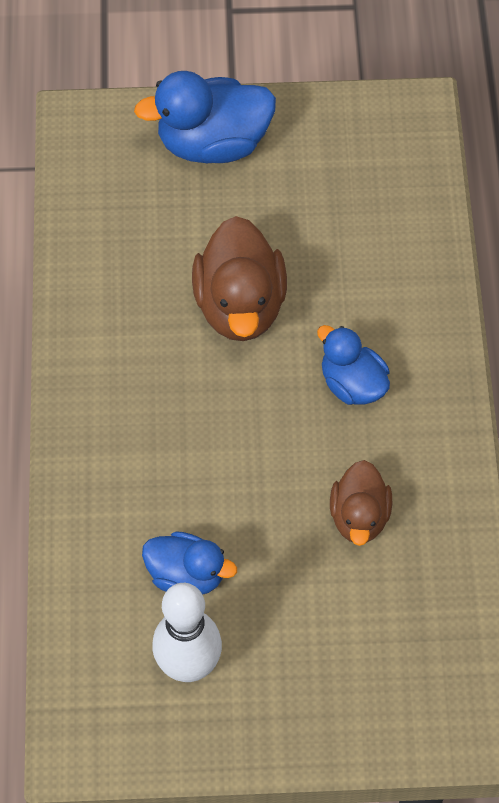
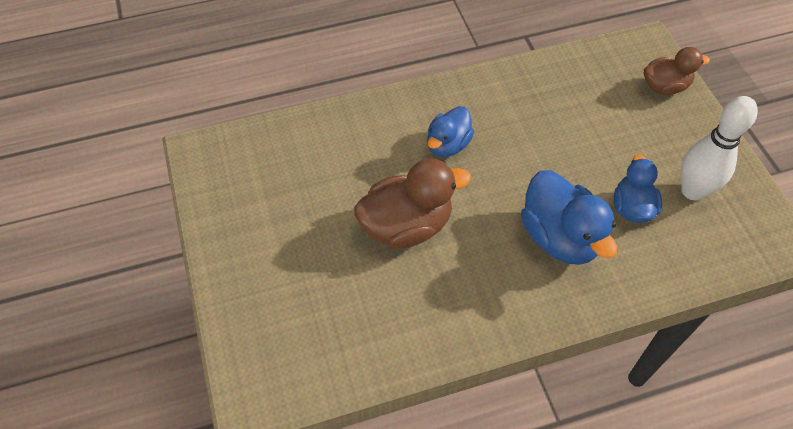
camera: 105 degrees left, 5 degrees down
(213, 143) = (257, 281): blue duck -> blue duck (560, 237)
(359, 516) = (544, 122): brown duck -> brown duck (664, 87)

